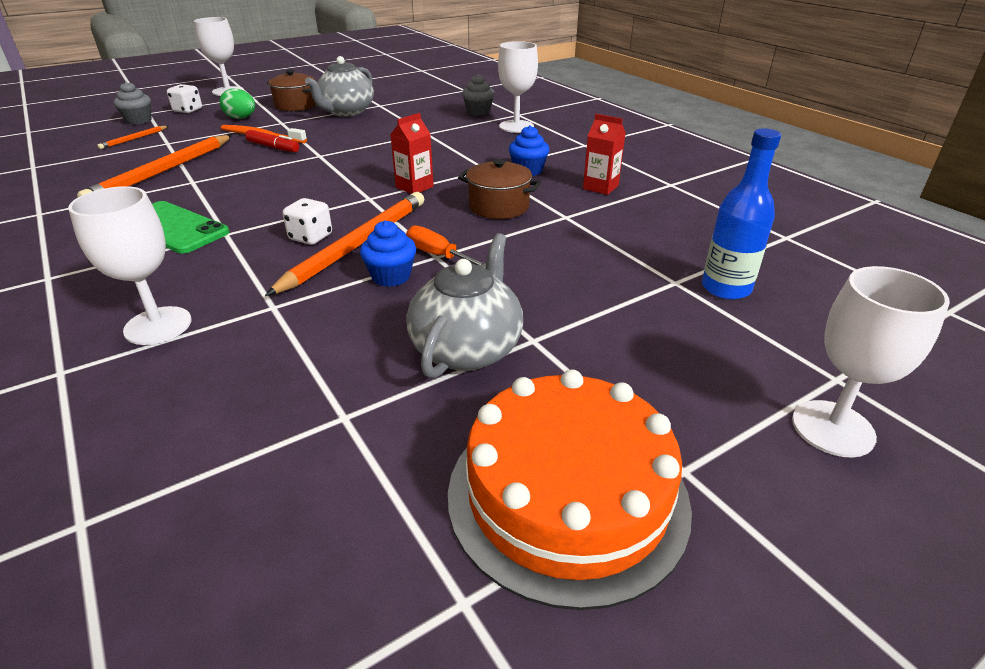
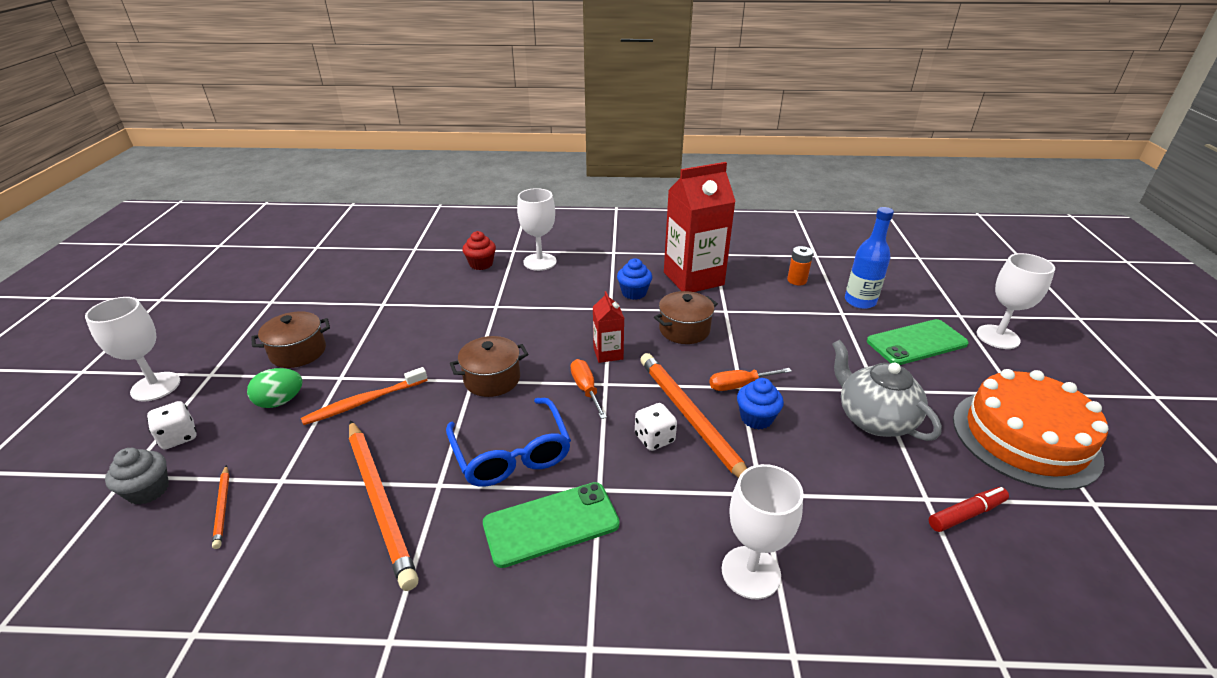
camera: 55 degrees left, 0 degrees up
(244, 192) = (511, 453): none -> blue glasses
(273, 147) = (411, 403): red marker -> red marker (966, 514)
(328, 160) = (492, 379): none -> brown pot
(346, 112) = (373, 328): grey teapot -> none
(352, 193) = (586, 389): none -> orange screwdriver
(478, 112) = (481, 264): grey cupcake -> red cupcake
(600, 187) = (693, 278): red carton -> red carton, size x2.10
(690, 351) = (916, 343): none -> green phone
(700, 238) = (797, 280): none -> orange battery

